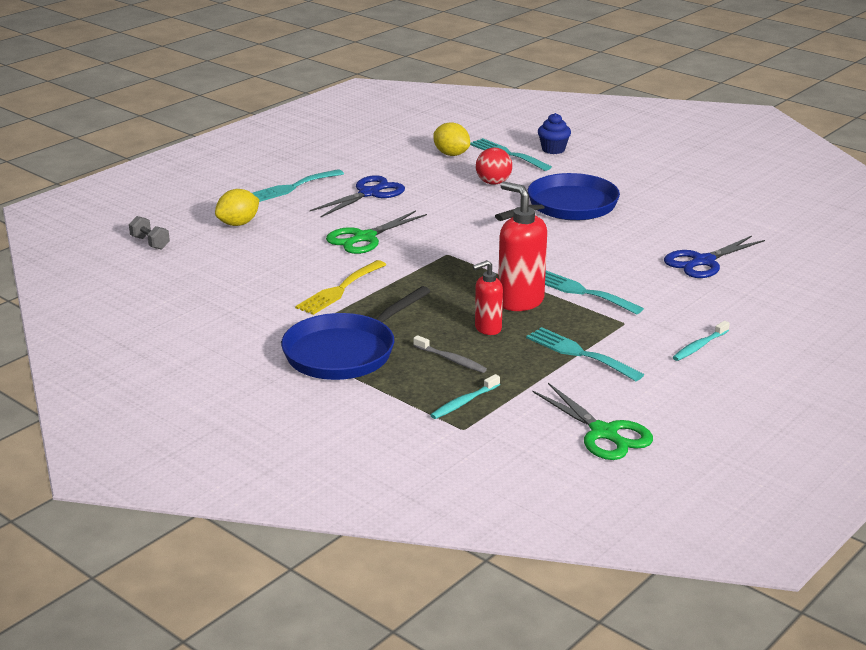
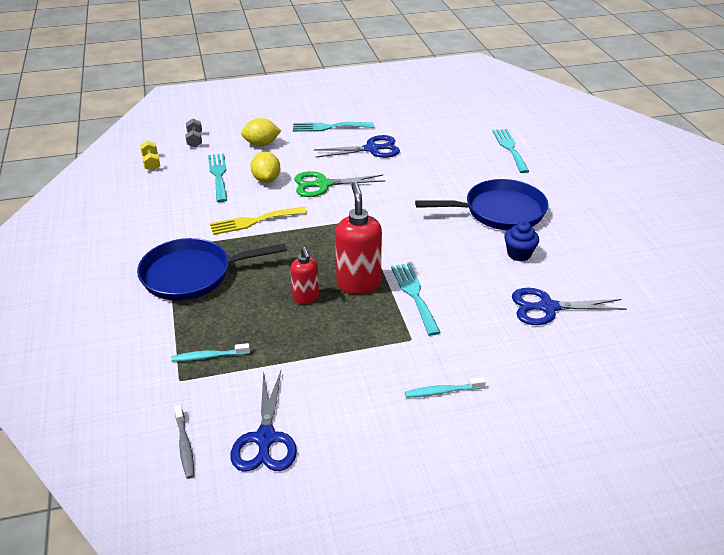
camera: 35 degrees right, 10 degrees up
(131, 278) = (151, 163): none -> yellow dumbbell
(451, 154) = (468, 135): yellow lemon -> yellow lemon (266, 179)
(451, 359) = (248, 313): grey toothbrush -> grey toothbrush (185, 445)
(487, 328) = (306, 298): red soap dispenser -> red soap dispenser turned 120 degrees counterclockwise
(493, 183) = (469, 170): red ball -> none
(553, 149) = (551, 156): blue cupcake -> blue cupcake (519, 254)
(579, 353) = (341, 352): turquoise fork -> turquoise fork (218, 175)
(604, 433) = (265, 439): green scissors -> blue scissors

